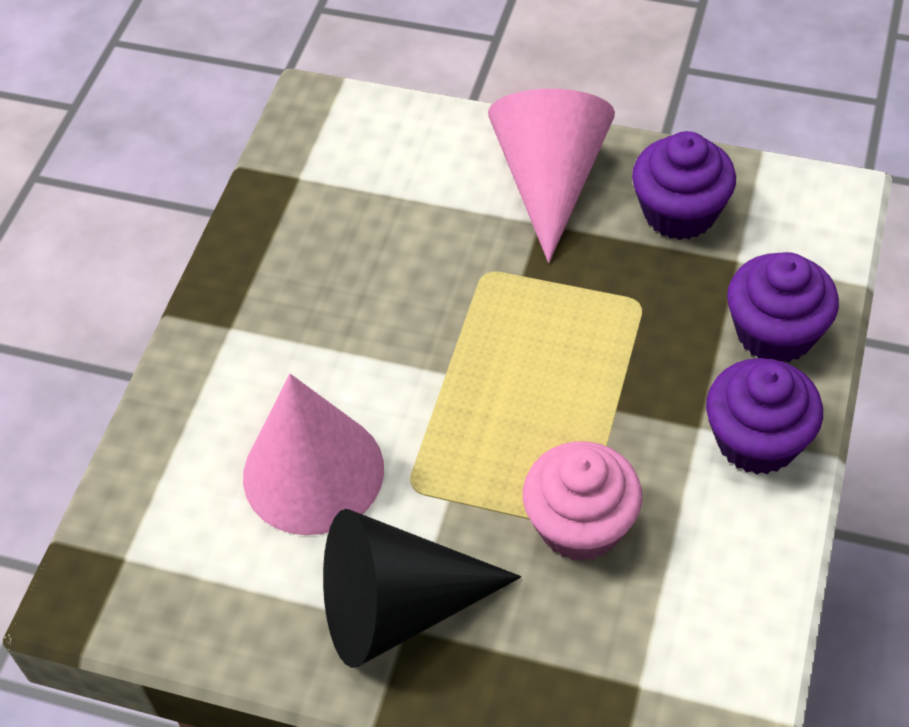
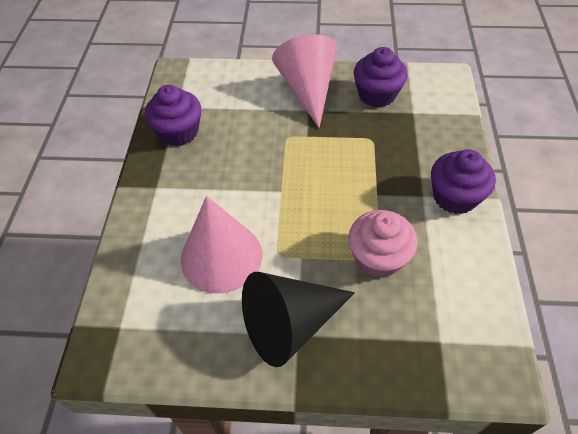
camera: 15 degrees left, 0 degrees up
(775, 333) = (444, 143): purple cupcake -> purple cupcake (179, 132)

